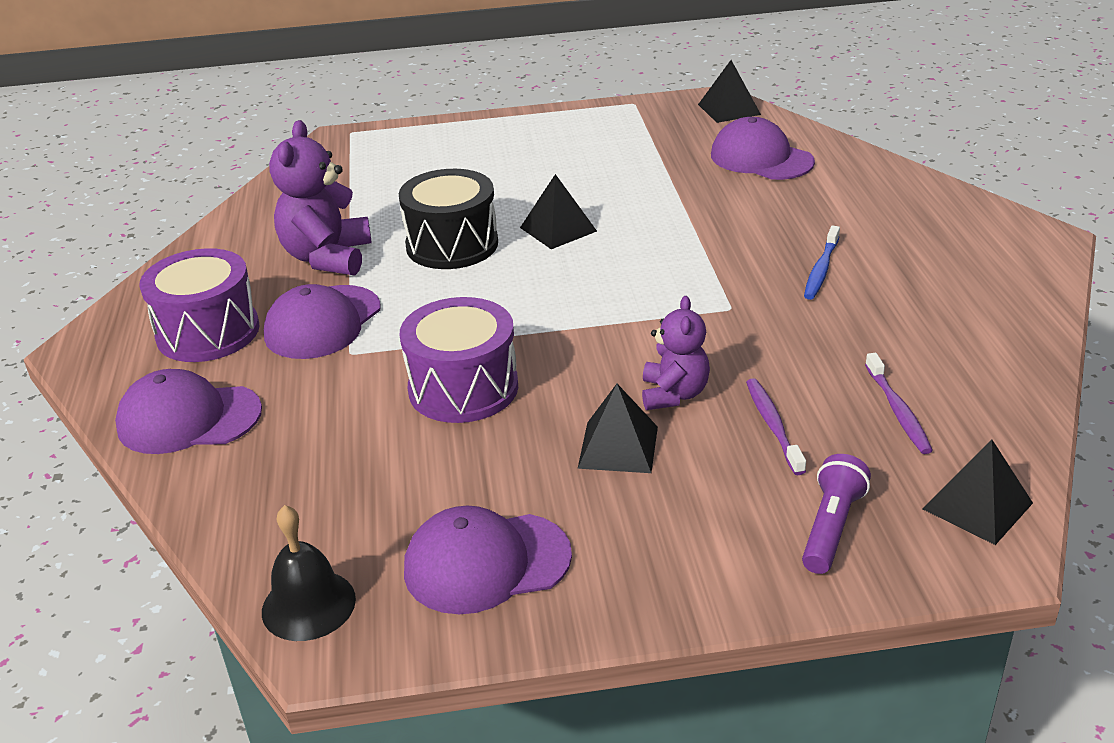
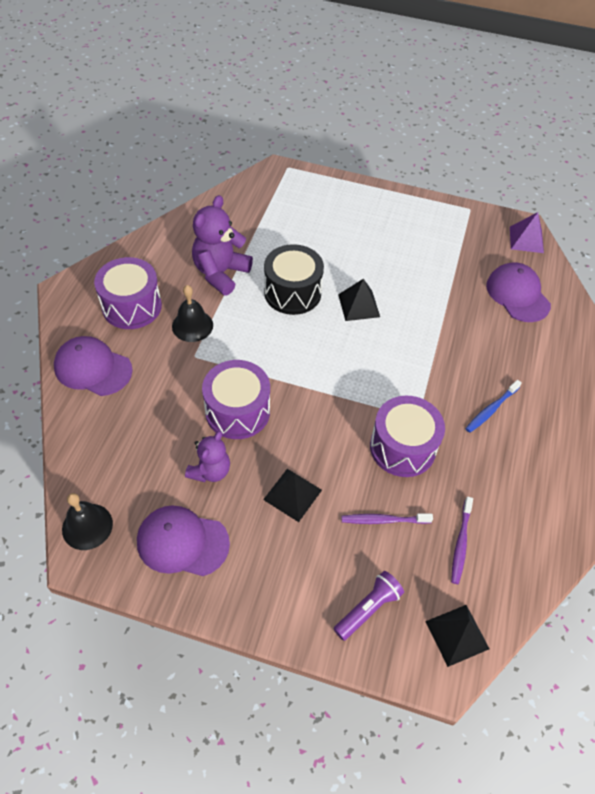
camera: 20 degrees right, 20 degrees up
(323, 322) = (192, 325): purple cap -> black bell
(674, 394) = (345, 470): purple teddy bear -> purple teddy bear (210, 471)
(729, 109) = (526, 239): black pyramid -> purple pyramid
(735, 344) = (402, 447): none -> purple drum
(773, 426) = (384, 520): purple toothbrush -> purple toothbrush turned 105 degrees counterclockwise

